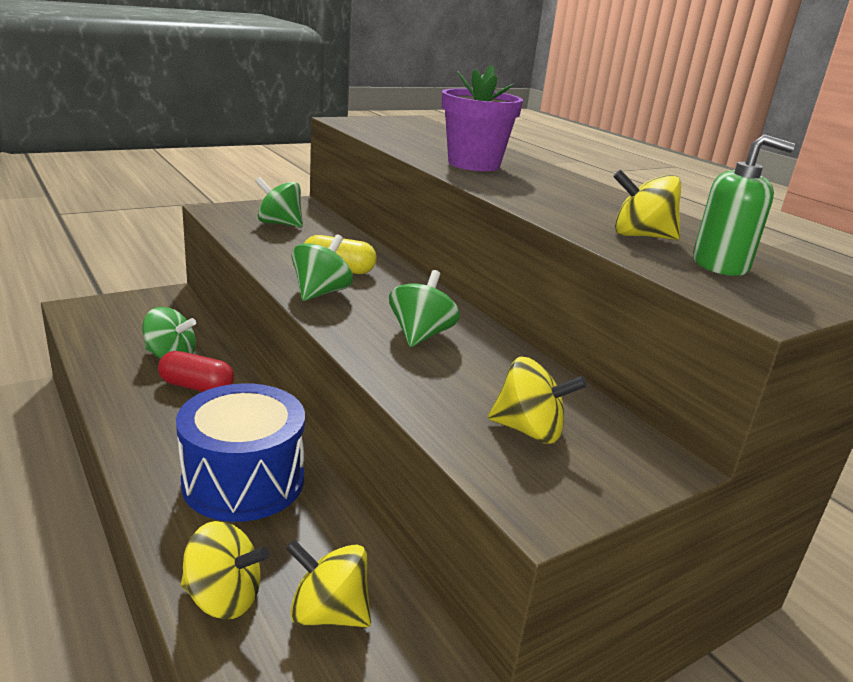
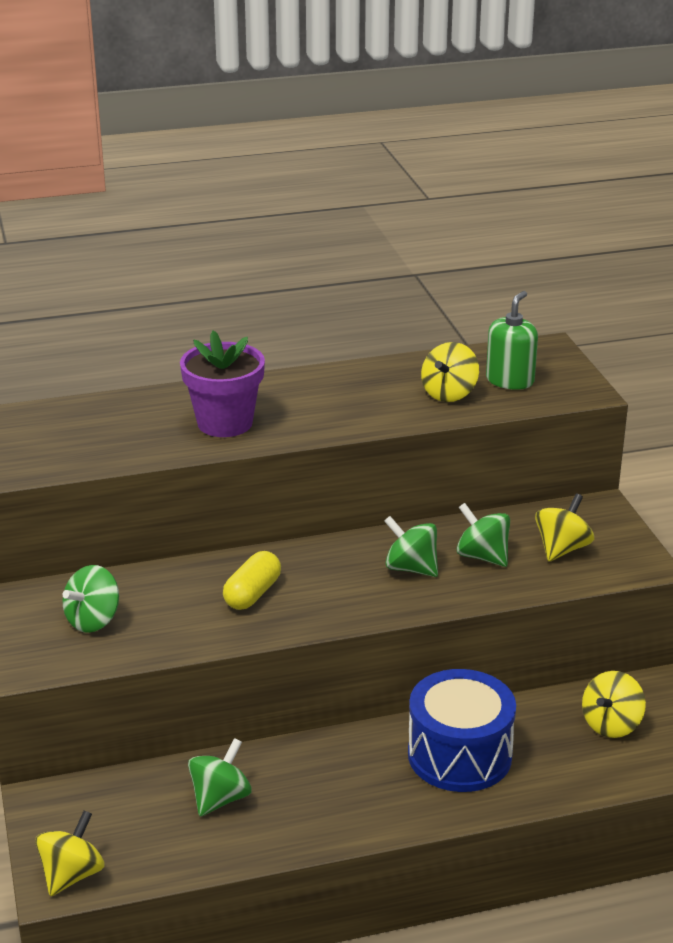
camera: 70 degrees left, 5 degrees up
(197, 387) = (293, 779): red capsule -> none
(223, 597) = (592, 772): yellow spinning top -> yellow spinning top (72, 875)
(321, 293) = (311, 611): green spinning top -> green spinning top (482, 556)

